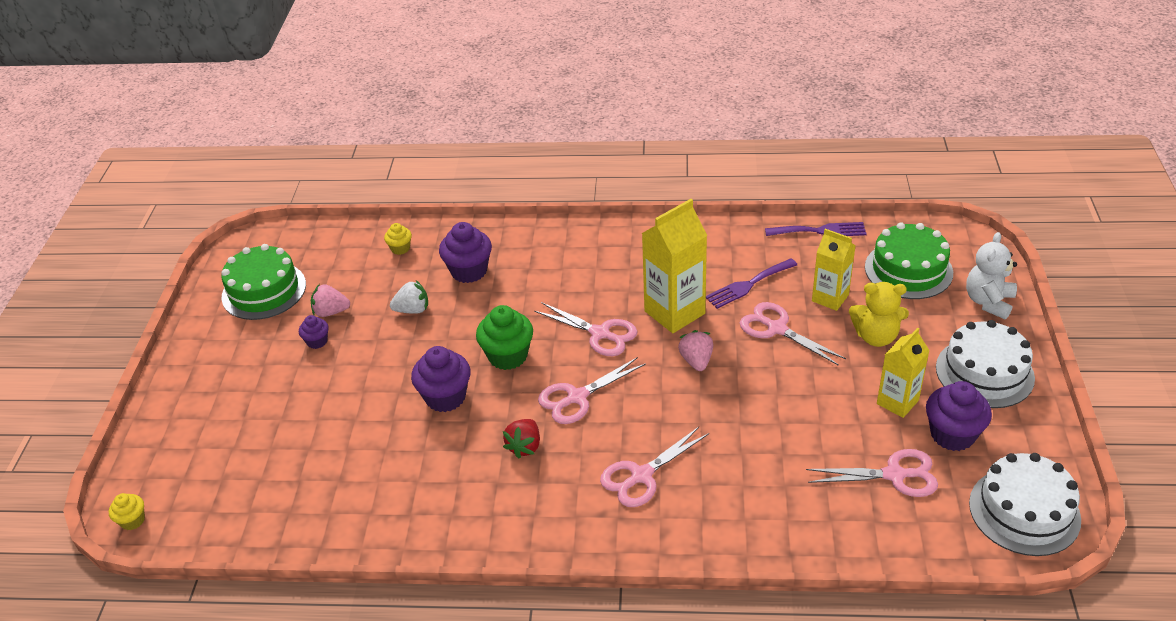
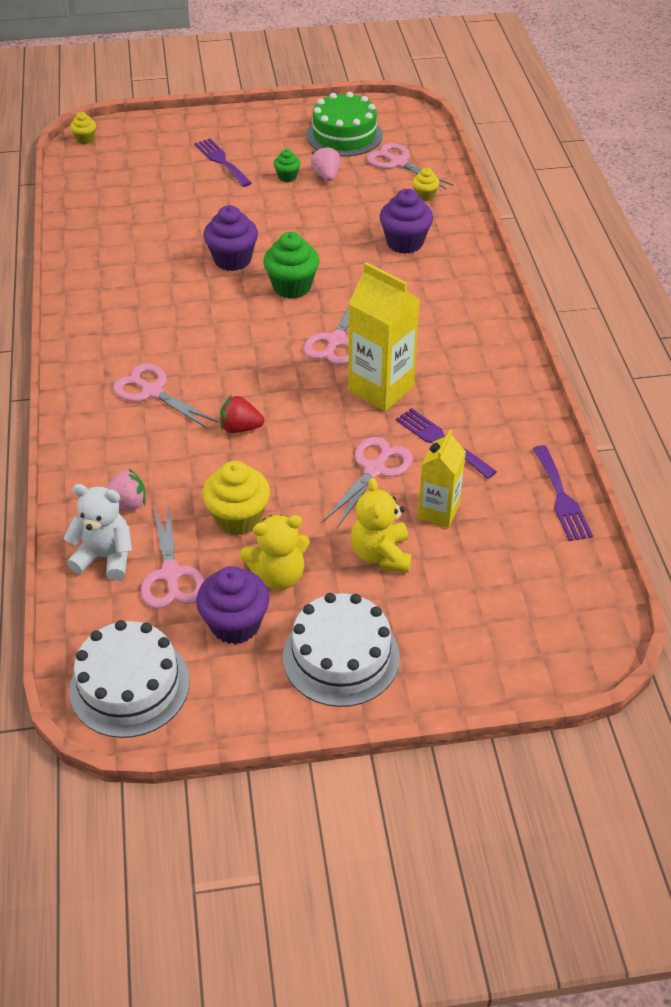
camera: 75 degrees right, 5 degrees up
(257, 392) = (221, 161): none -> purple fork
(317, 341) = (287, 177): purple cupcake -> green cupcake
(412, 310) = (340, 220): white strawberry -> none
(524, 446) = (180, 315): red strawberry -> red strawberry (240, 428)
(577, 397) = (245, 338): pink scissors -> pink scissors (398, 163)
(696, 361) = (311, 412): pink strawberry -> pink strawberry (126, 504)
(827, 423) = (238, 518): none -> yellow cupcake
(897, 402) = (278, 575): yellow carton -> yellow teddy bear
(908, 270) = (512, 583): green cake -> none
(988, 302) = (473, 665): white teddy bear -> white teddy bear (105, 557)

